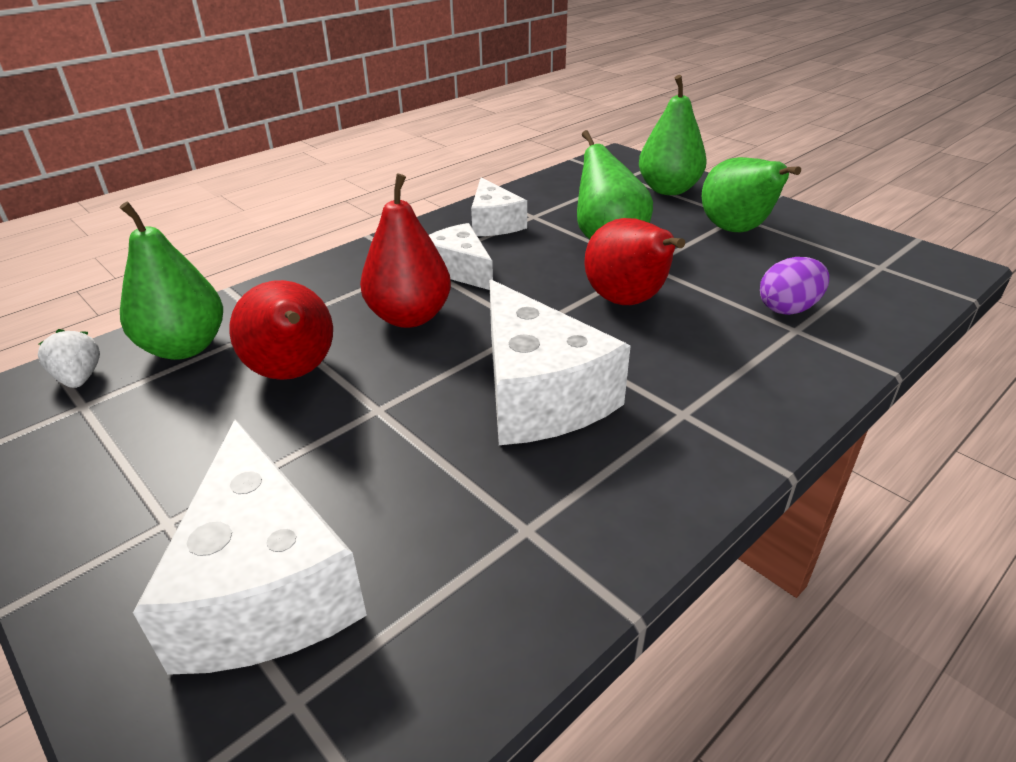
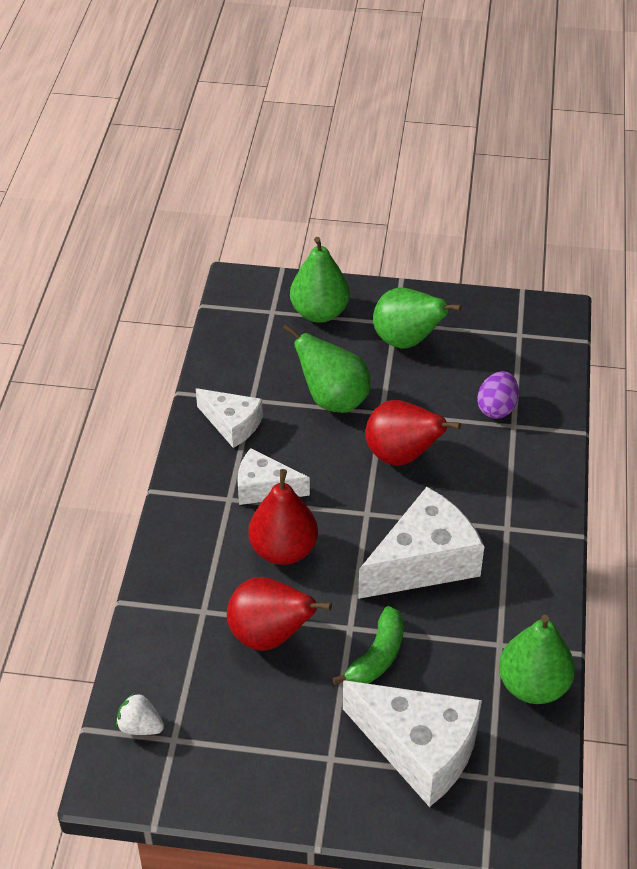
camera: 40 degrees left, 10 degrees up
(184, 347) = (171, 663): green pear -> green pear (533, 685)
(365, 452) = (377, 656): none -> green banana
(539, 394) = (424, 561): white cheese -> white cheese turned 60 degrees counterclockwise

